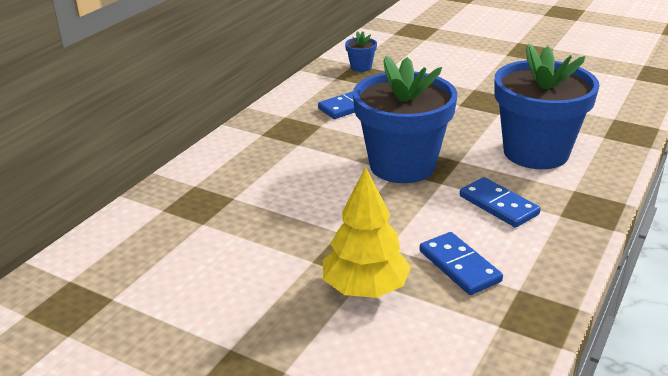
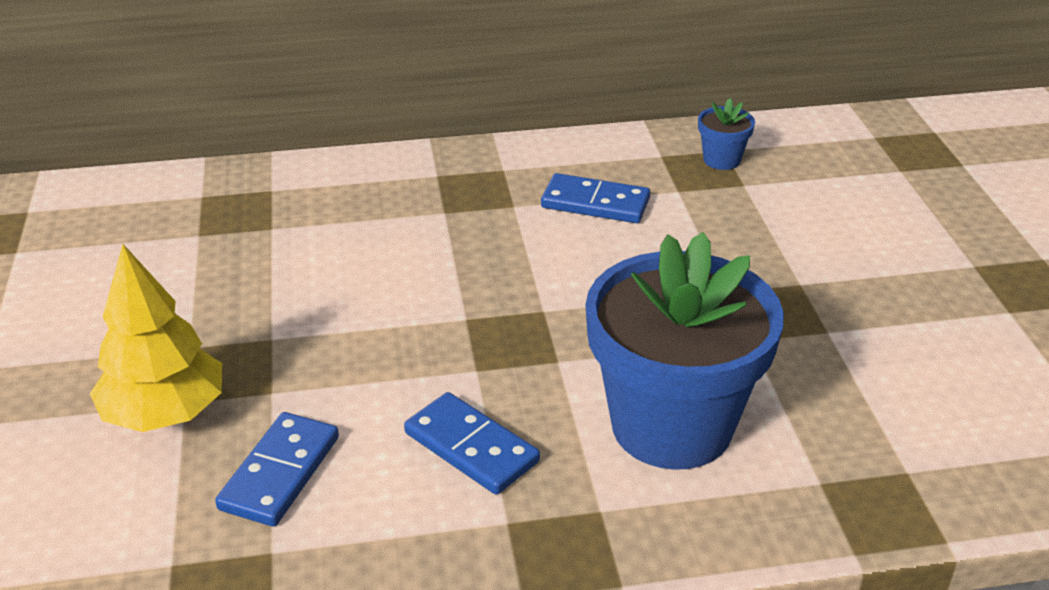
camera: 50 degrees right, 5 degrees up
(402, 165) = (485, 316): blue flower pot -> none
(498, 205) = (471, 447): blue domino -> blue domino turned 60 degrees counterclockwise

